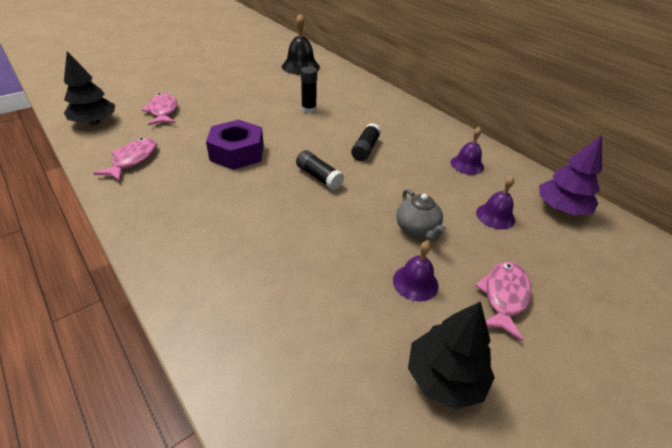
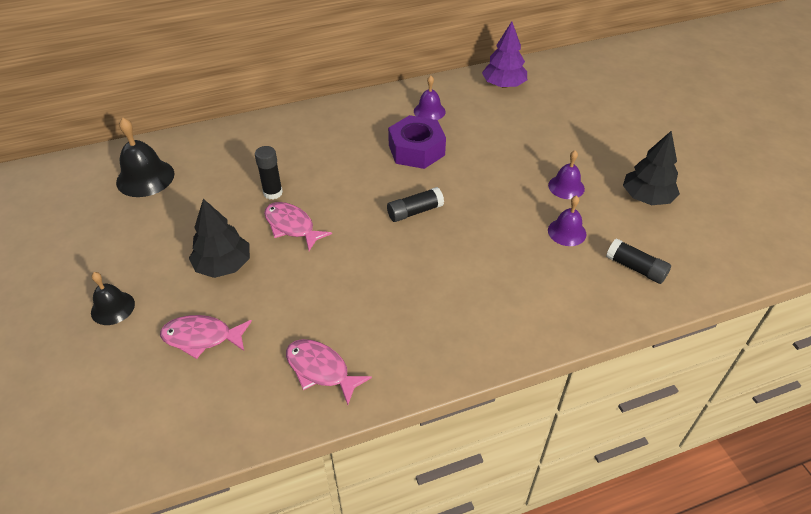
camera: 70 degrees left, 5 degrees up
(95, 122) = (194, 421): black tree -> black tree (223, 265)
(186, 81) = (112, 308): none -> black bell
(237, 153) = (344, 269): purple nut -> purple nut (416, 150)
(365, 149) = (377, 167): black glue stick -> black glue stick (635, 268)
(417, 229) = (508, 168): grey teapot -> none
(495, 216) = (503, 121): purple bell -> purple bell (567, 232)
(504, 296) = (586, 148): pink fish -> pink fish (292, 226)

